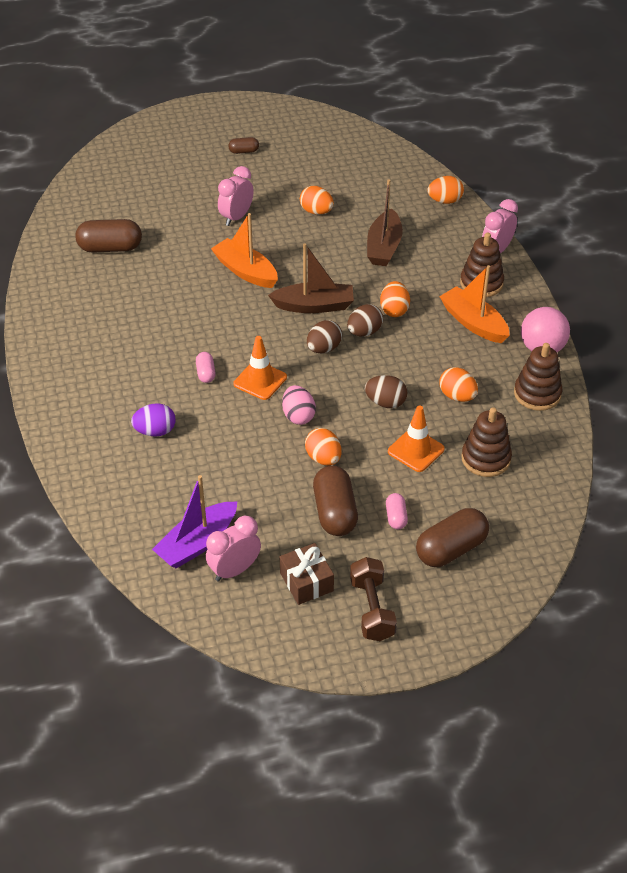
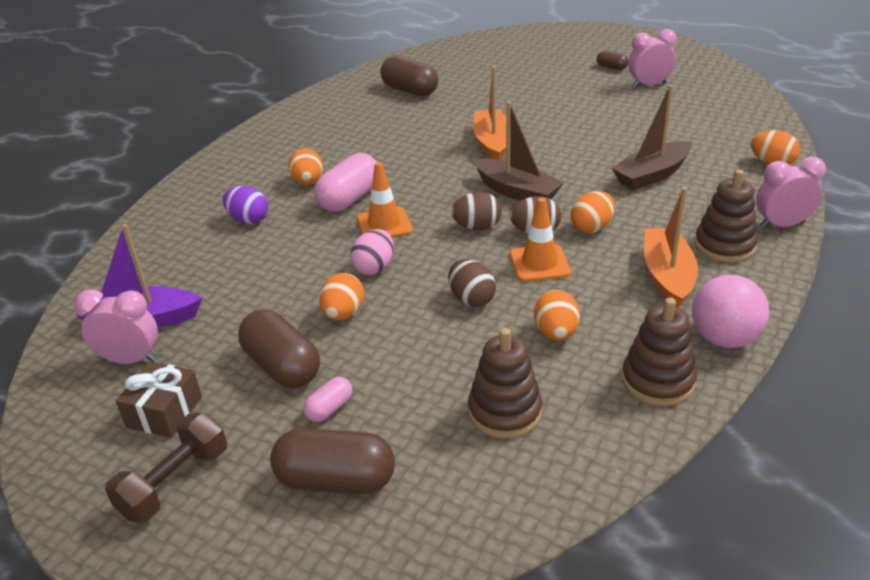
camera: 45 degrees right, 10 degrees down
(206, 373) = (350, 199): pink capsule -> pink capsule, size x1.96
(236, 217) = (540, 106): pink clock -> pink clock (649, 85)
(316, 211) = (620, 126): orange egg -> orange egg (308, 182)
(335, 512) = (282, 367): brown capsule -> brown capsule turned 75 degrees counterclockwise
(416, 450) = (440, 358): orange traffic cone -> orange traffic cone (539, 263)

